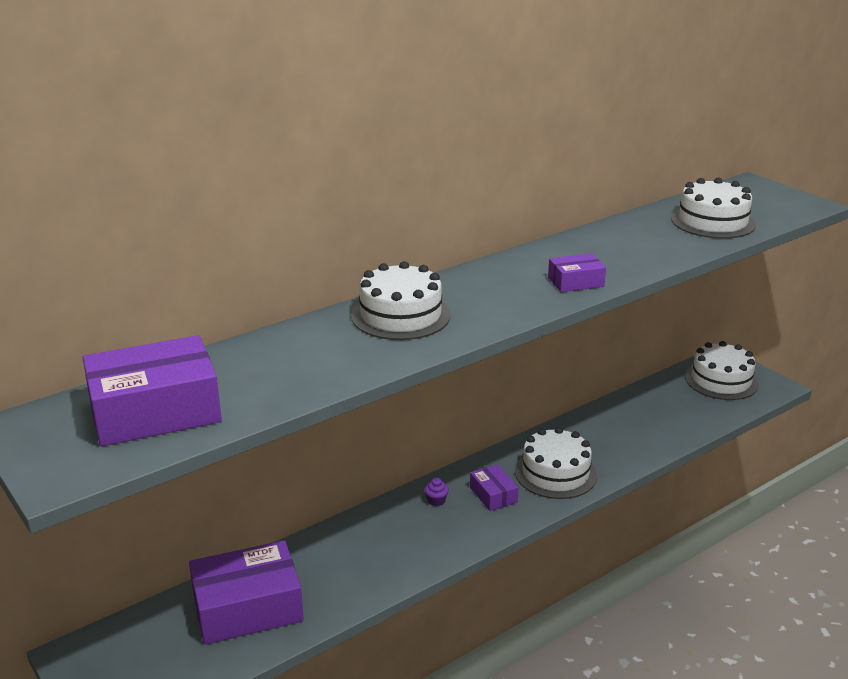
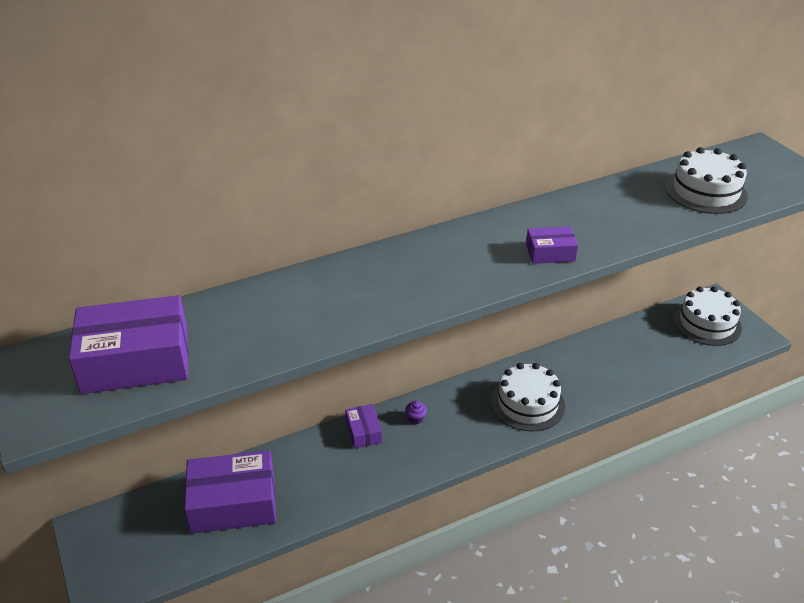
camera: 10 degrees right, 10 degrees up
(400, 315) = (377, 276): white cake -> none
(493, 495) = (466, 419): purple box -> purple box (363, 432)

